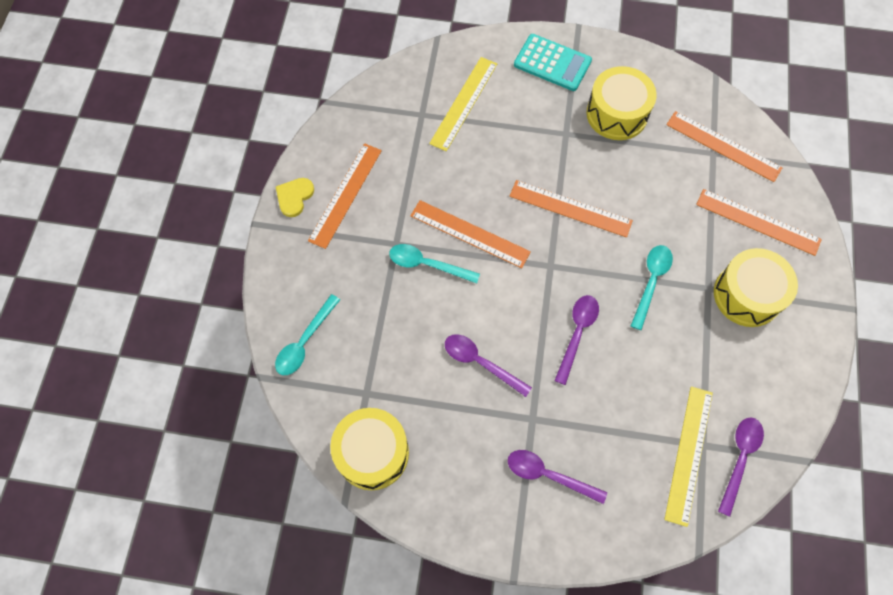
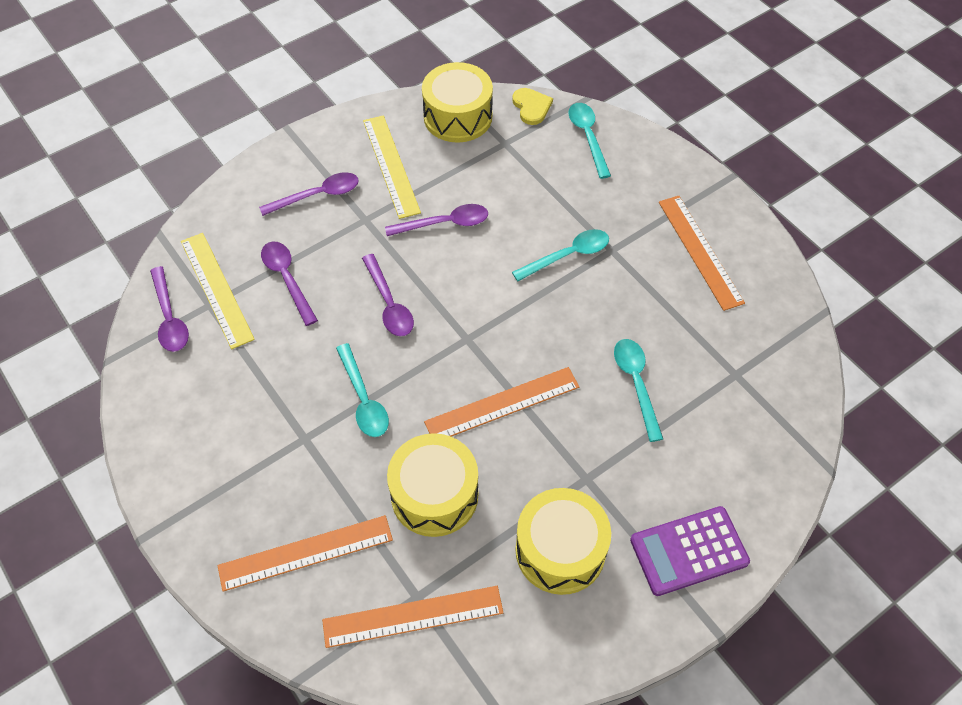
camera: 135 degrees right, 10 degrees down
(294, 197) = (734, 216): yellow heart -> yellow heart (531, 107)
(464, 103) = (714, 421): yellow ruler -> yellow ruler (390, 166)
(469, 234) = (563, 307): orange ruler -> none
(482, 155) = (636, 384): none -> turquoise spoon
(552, 63) = (689, 551): turquoise calculator -> purple calculator
(631, 416) = (287, 279): none -> purple spoon
(747, 295) = (261, 463): yellow drum -> yellow drum (434, 495)

